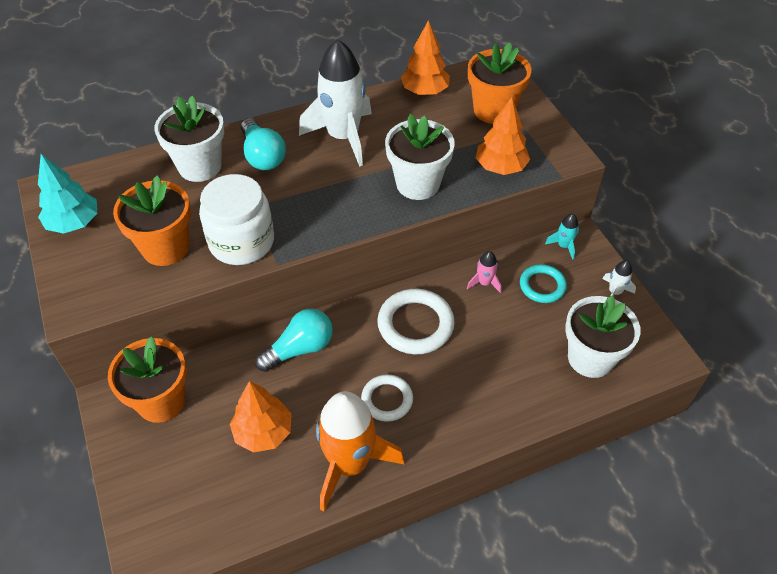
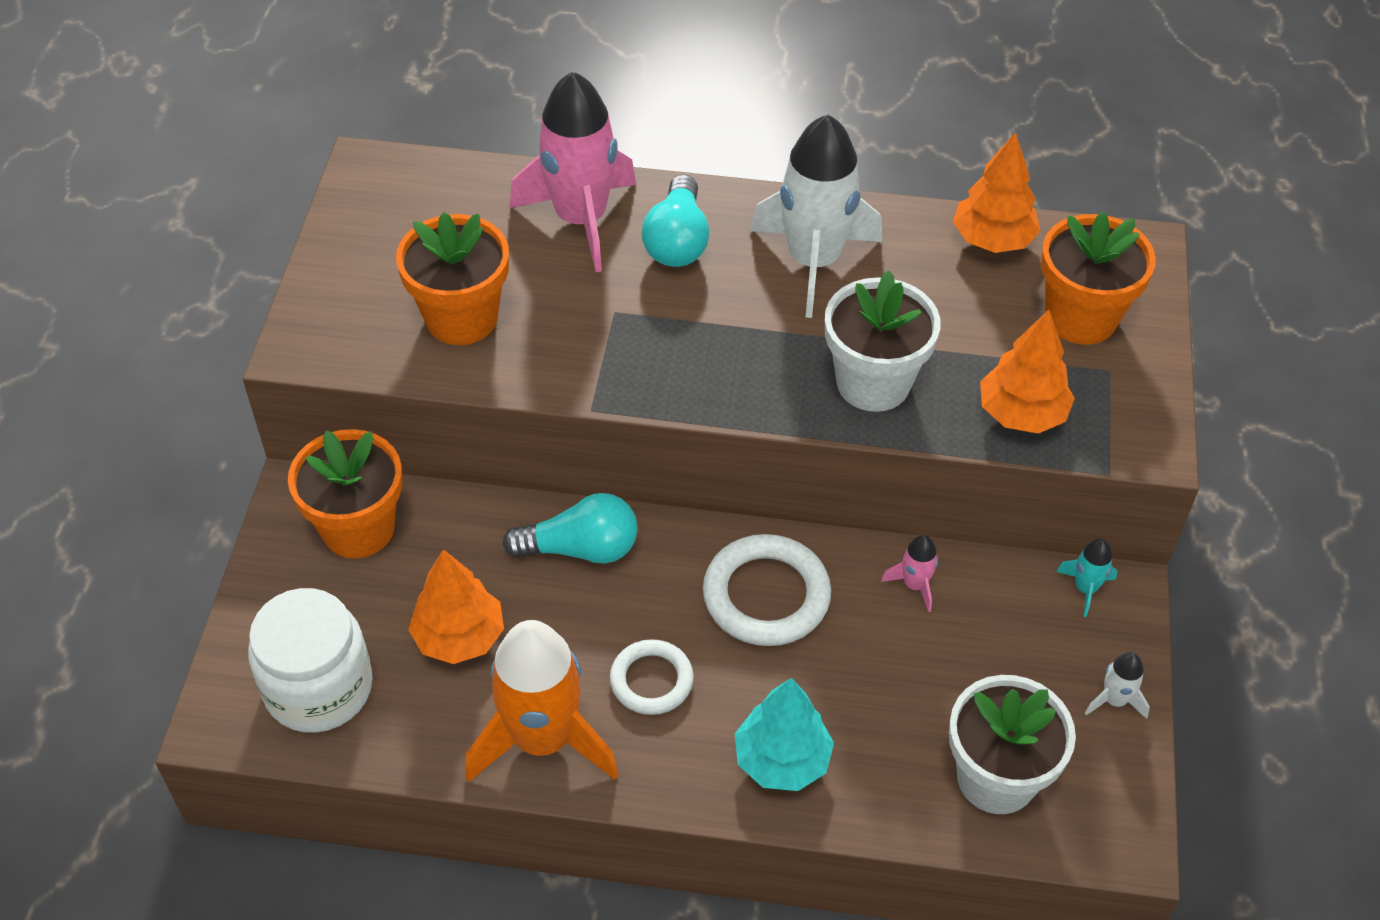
camera: 30 degrees right, 0 degrees up
(74, 223) = (369, 230): turquoise tree -> turquoise tree (782, 760)
(200, 166) = (581, 219): white flower pot -> pink rocket
(241, 242) = (564, 356): white jar -> white jar (319, 688)
(542, 286) = (1002, 633): turquoise ring -> none

